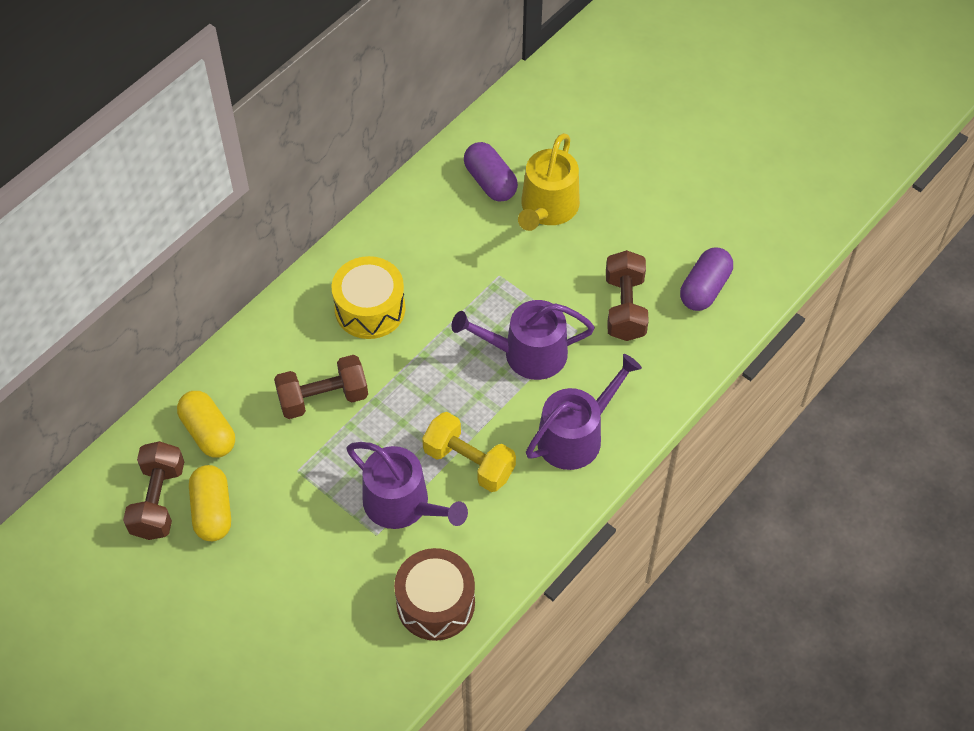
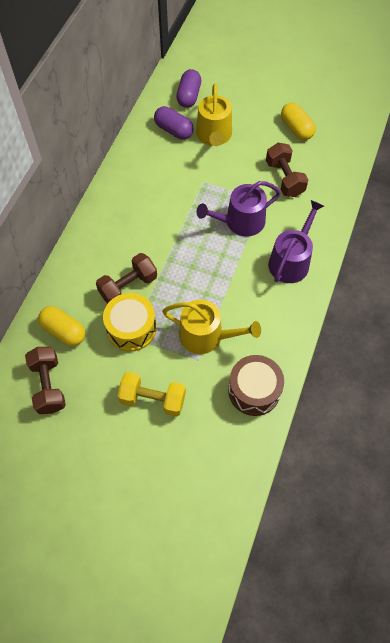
camera: 20 degrees left, 5 degrees up
(212, 511) = (87, 380): yellow capsule -> yellow capsule (296, 129)
(370, 309) = (134, 224): yellow drum -> yellow drum (131, 328)
(403, 504) = (206, 336): purple watering can -> yellow watering can
(469, 462) = (235, 297): yellow dumbbell -> yellow dumbbell (153, 399)
(704, 289) = (324, 155): purple capsule -> purple capsule (189, 96)

